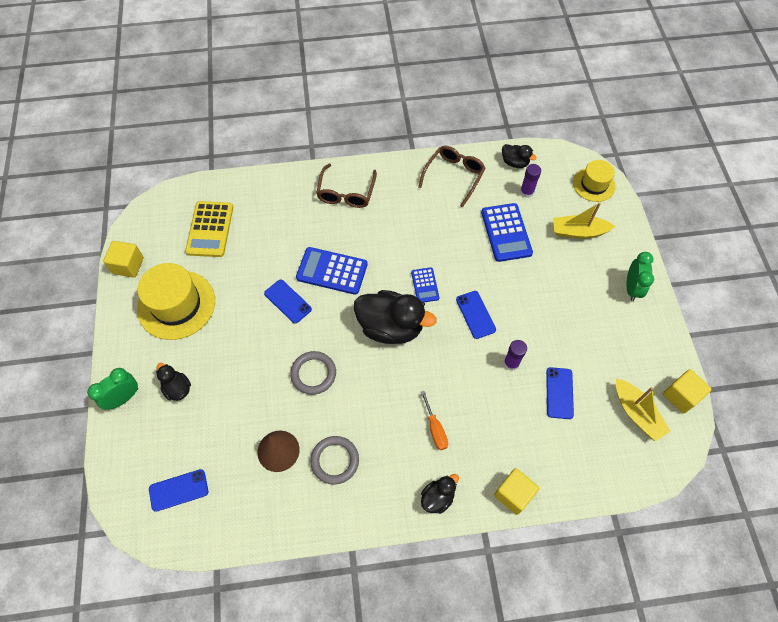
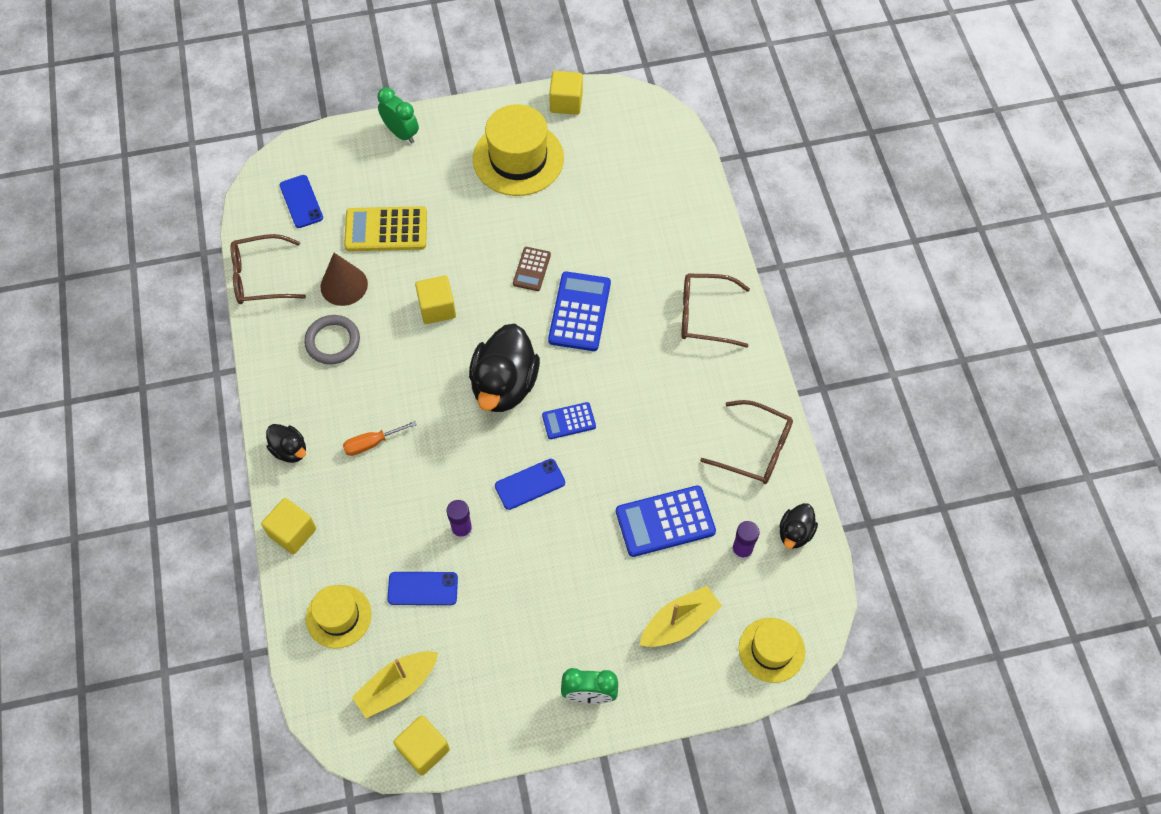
camera: 85 degrees right, 0 degrees up
(177, 388) = (414, 179): black duck -> none
(210, 229) = (626, 173): yellow calculator -> yellow calculator (386, 230)
(256, 528) = (261, 277): none -> brown glasses
(287, 301) = (532, 269): blue phone -> brown calculator
(313, 374) = (437, 308): grey ring -> yellow cube
(578, 232) = (679, 623): yellow boat -> yellow boat turned 60 degrees clockwise
(584, 456) = (338, 616): none -> yellow hat

